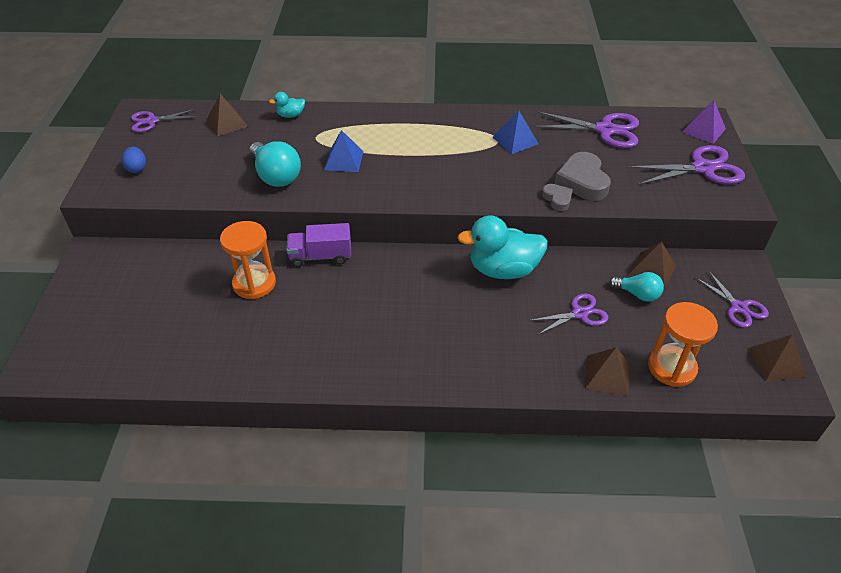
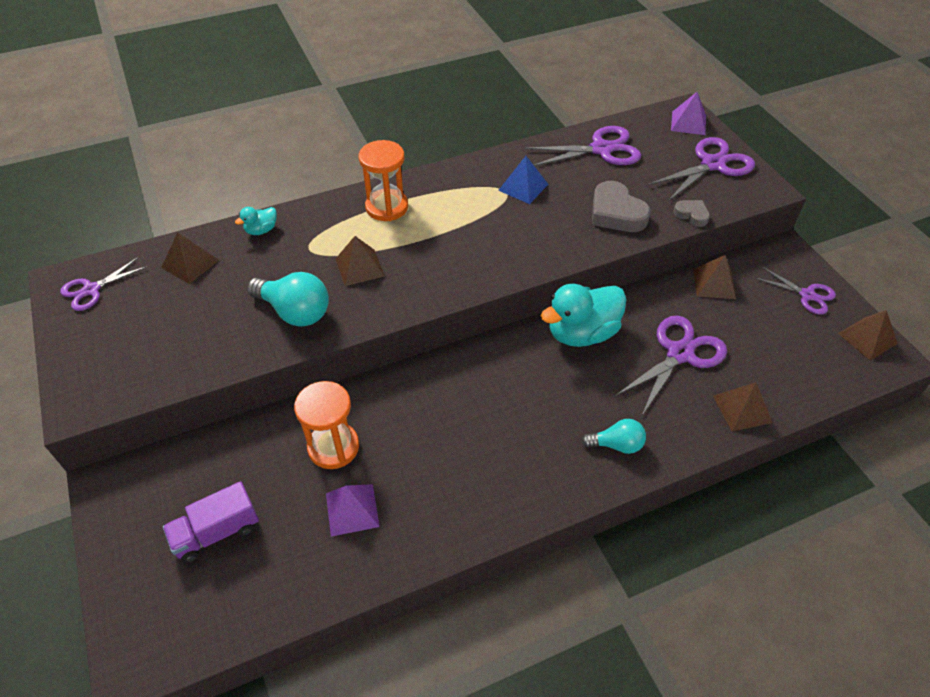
camera: 25 degrees left, 5 degrees up
(137, 168) = (115, 359): blue egg -> none
(238, 330) = (352, 510): none -> purple pyramid
(321, 256) = (387, 386): purple truck -> purple truck (217, 532)
(344, 160) = (359, 267): blue pyramid -> brown pyramid
(557, 199) = (605, 241): grey heart -> grey heart (691, 215)
(580, 313) = (680, 354): purple scissors -> purple scissors, size x1.61
(637, 294) = (717, 313): turquoise light bulb -> turquoise light bulb (616, 444)
(672, 367) = (790, 378): orange hourglass -> orange hourglass (387, 207)

